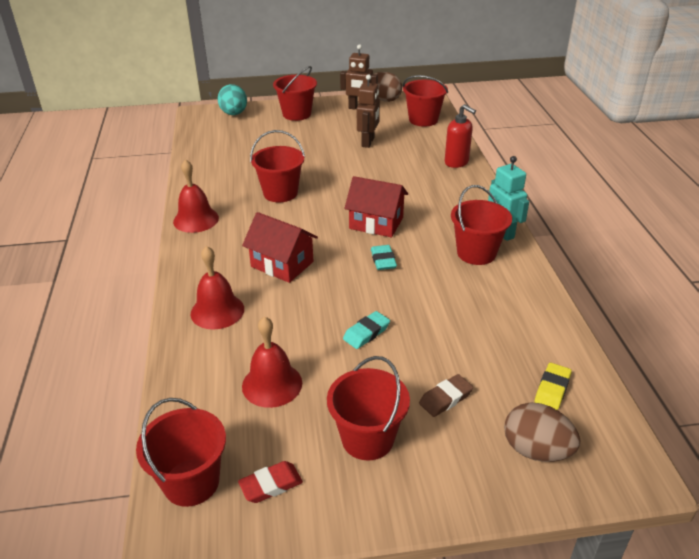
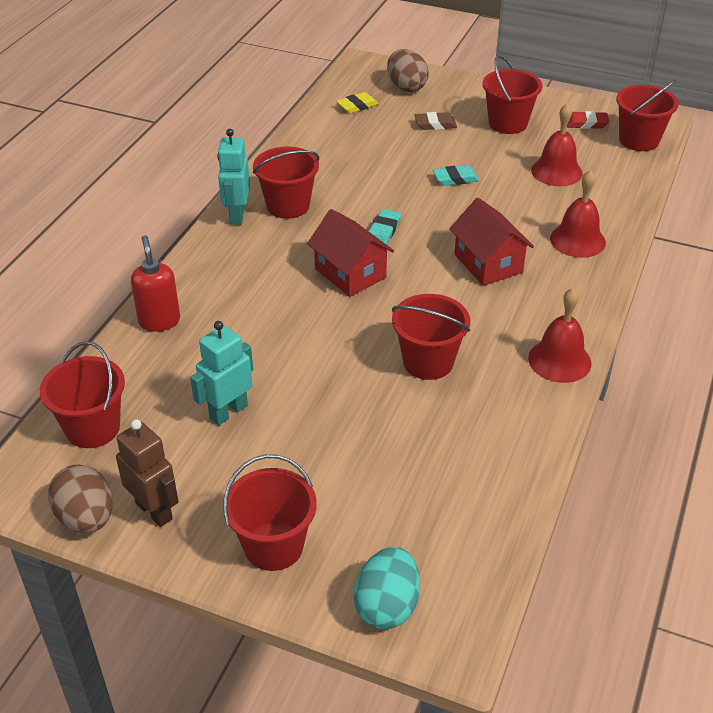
camera: 150 degrees left, 5 degrees up
(368, 142) = (228, 412): brown robot -> turquoise robot

